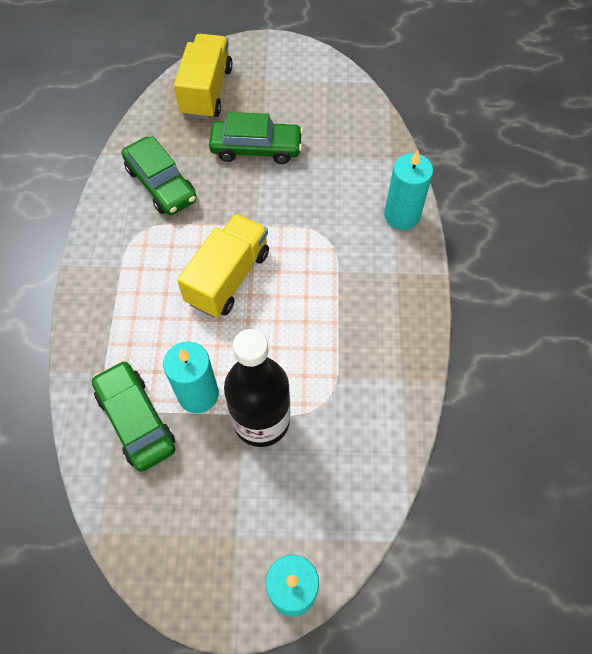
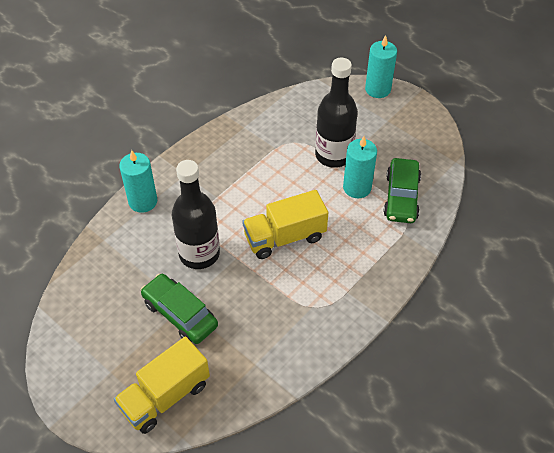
camera: 140 degrees left, 10 degrees down
(161, 184) = (272, 334): green car -> none
(294, 205) = (199, 254): none -> black bottle

